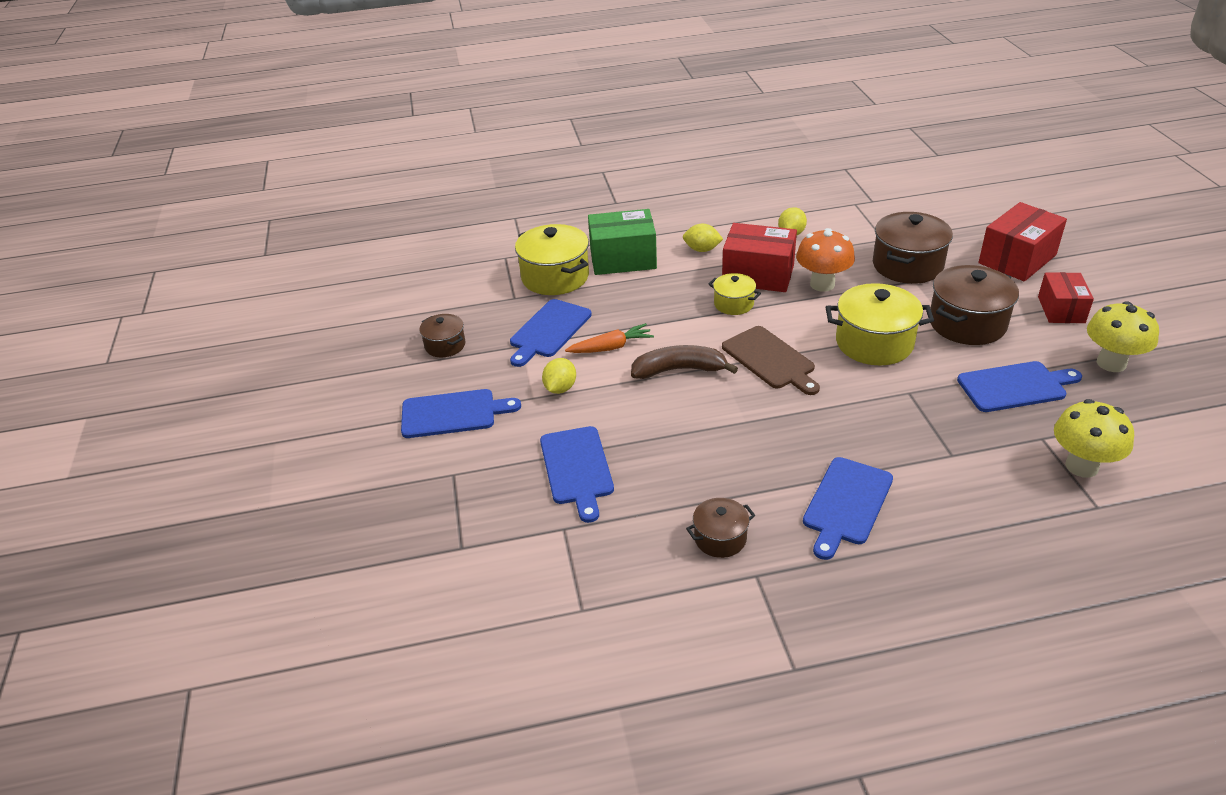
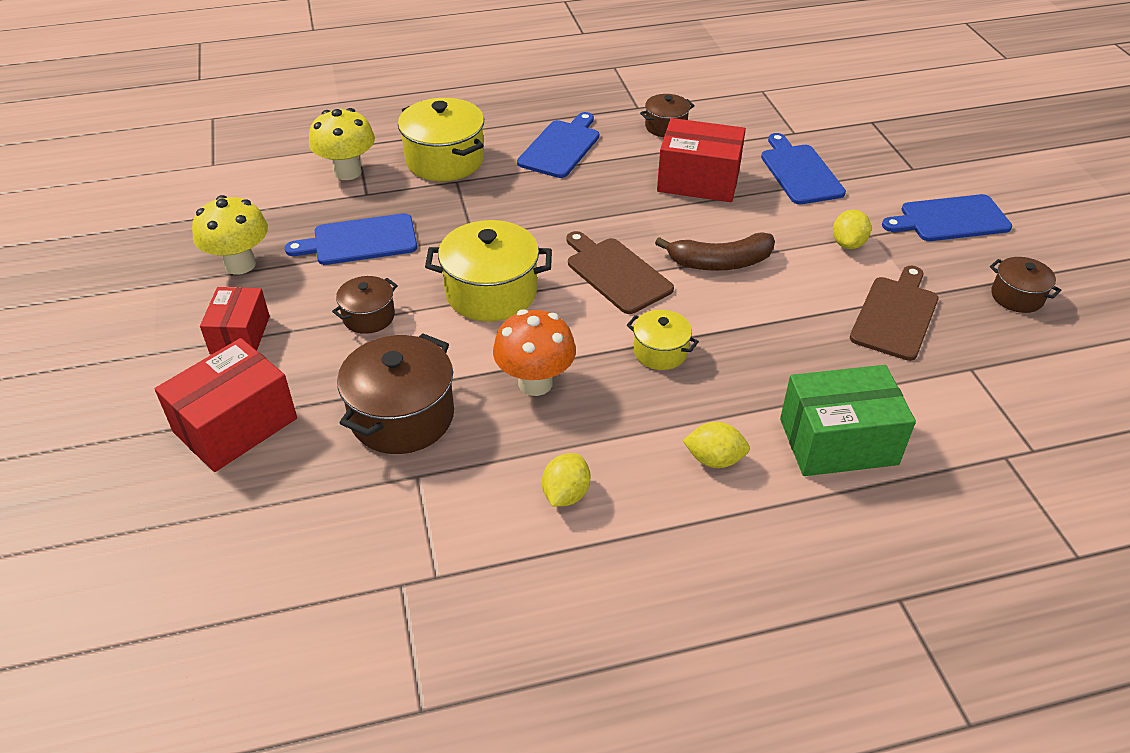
camera: 175 degrees right, 5 degrees up
(549, 331) = (895, 315): blue cutting board -> brown cutting board
(555, 277) = (930, 406): yellow pot -> yellow pot (445, 160)
(611, 347) = (807, 291): orange carrot -> none
(758, 275) = (625, 403): red box -> red box (698, 180)
(967, 323) = (368, 317): brown pot -> brown pot, size x0.55

